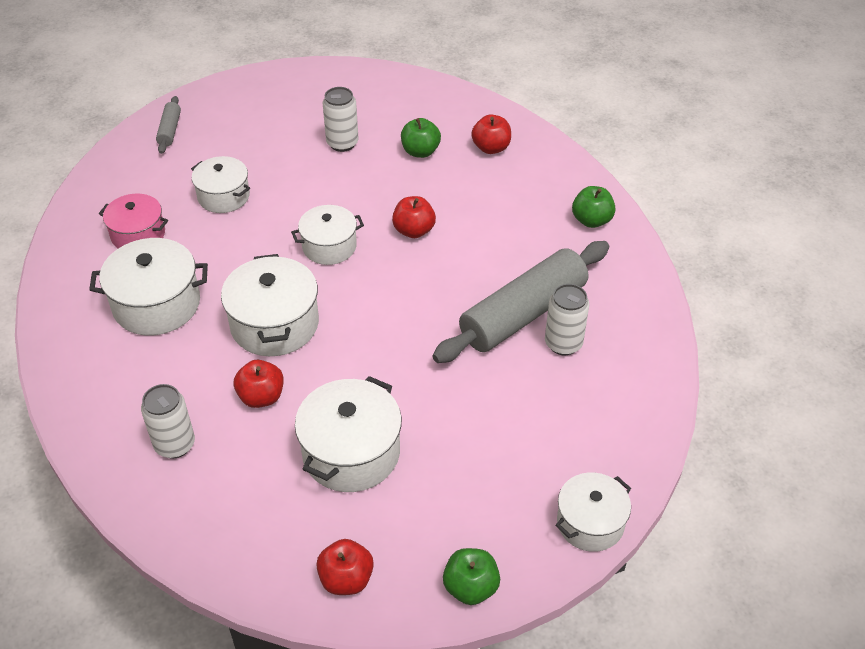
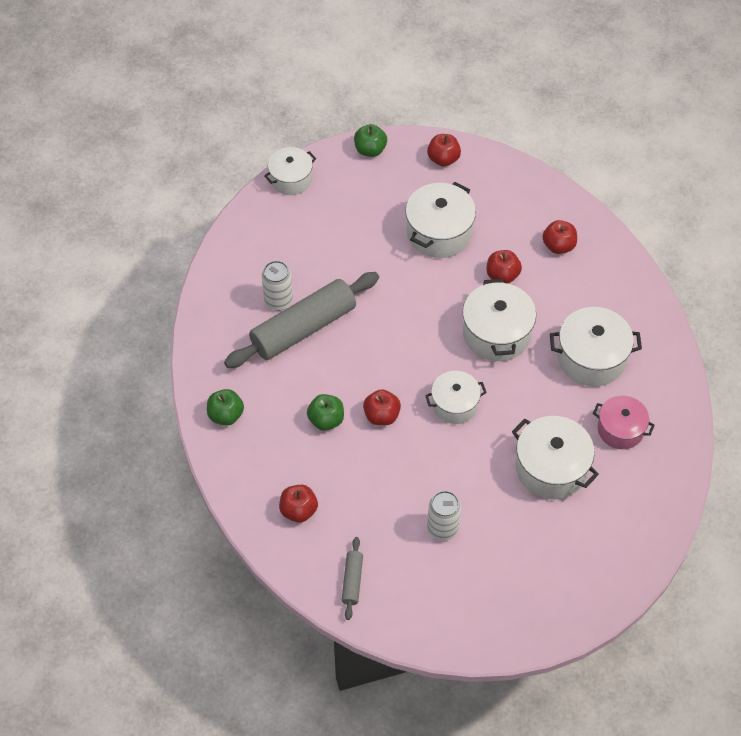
camera: 175 degrees left, 10 degrees up
(170, 130) = (615, 560): grey rolling pin -> grey rolling pin (352, 581)
(175, 445) = (558, 246): white can -> red apple
(223, 196) = (551, 468): white pot -> white pot, size x1.52
(420, 151) = (367, 511): green apple -> green apple (326, 420)

